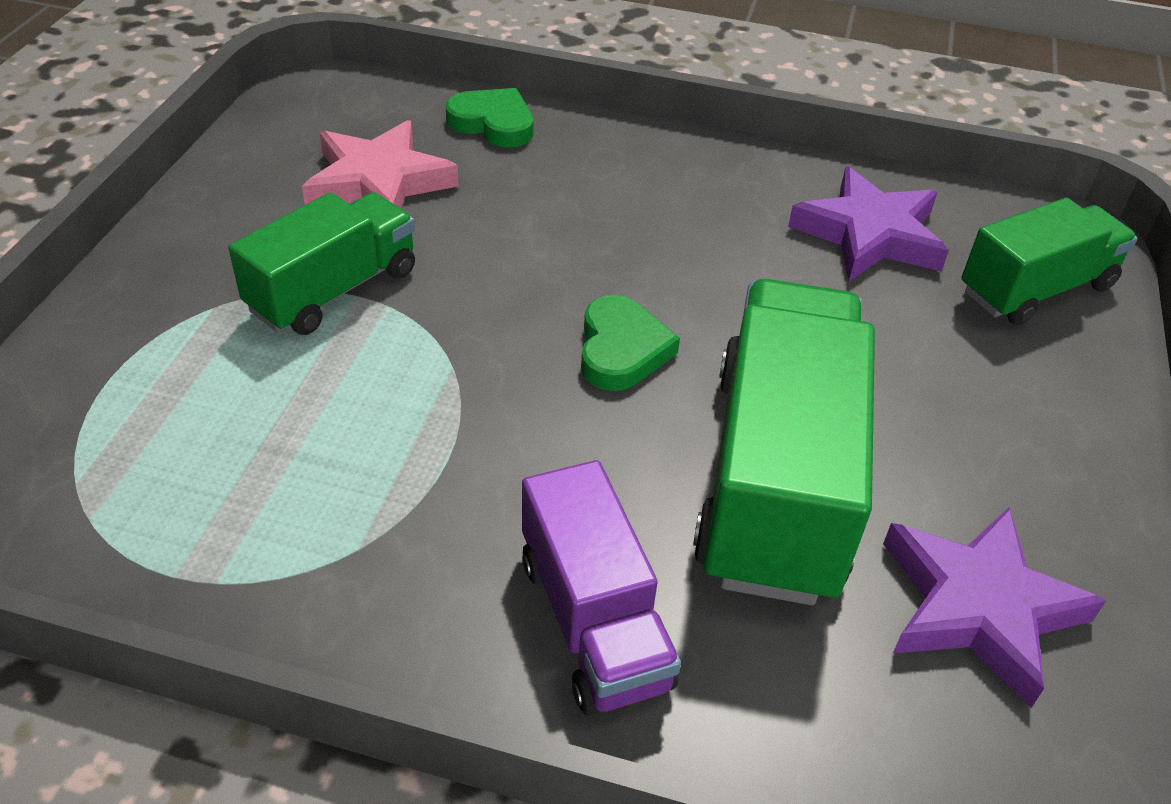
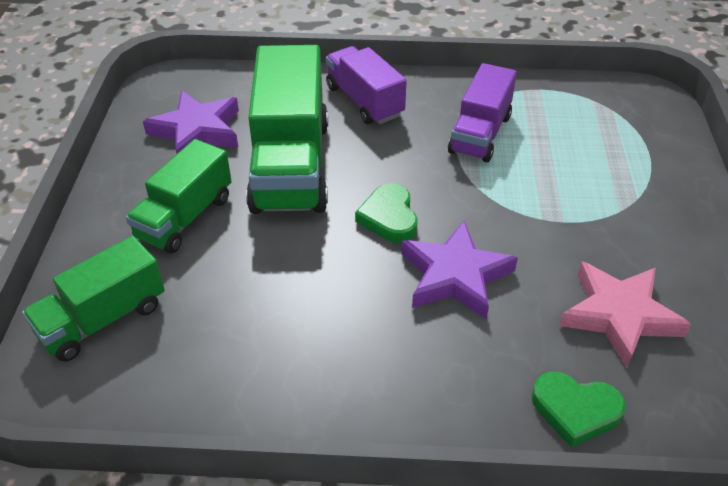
camera: 170 degrees right, 0 degrees up
(333, 290) = (579, 222): green truck -> green truck (185, 217)
(386, 478) = (480, 134): none -> purple truck
(869, 234) = (224, 347): purple star -> purple star (455, 275)

